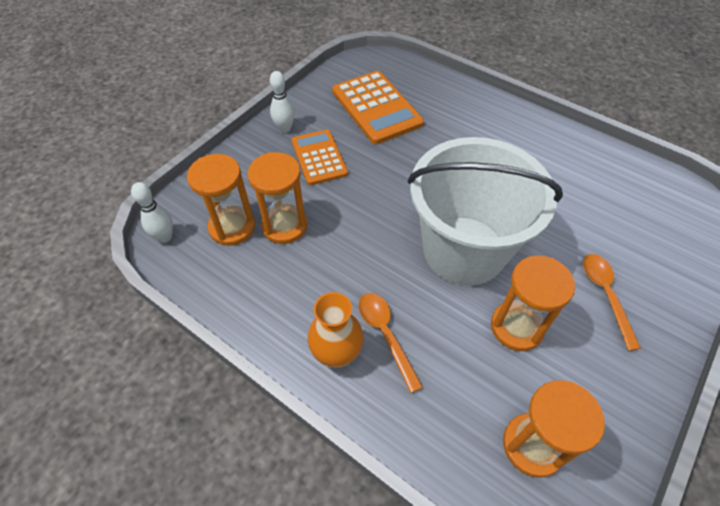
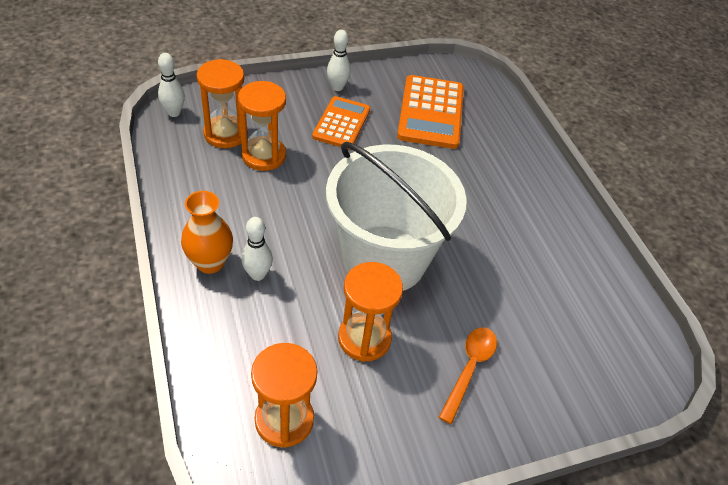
camera: 30 degrees right, 5 degrees down
(386, 335) = (257, 274): orange spoon -> white bowling pin

